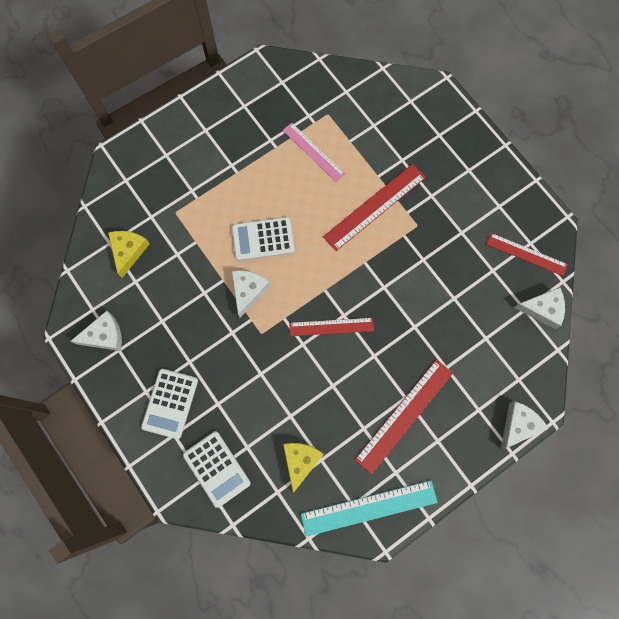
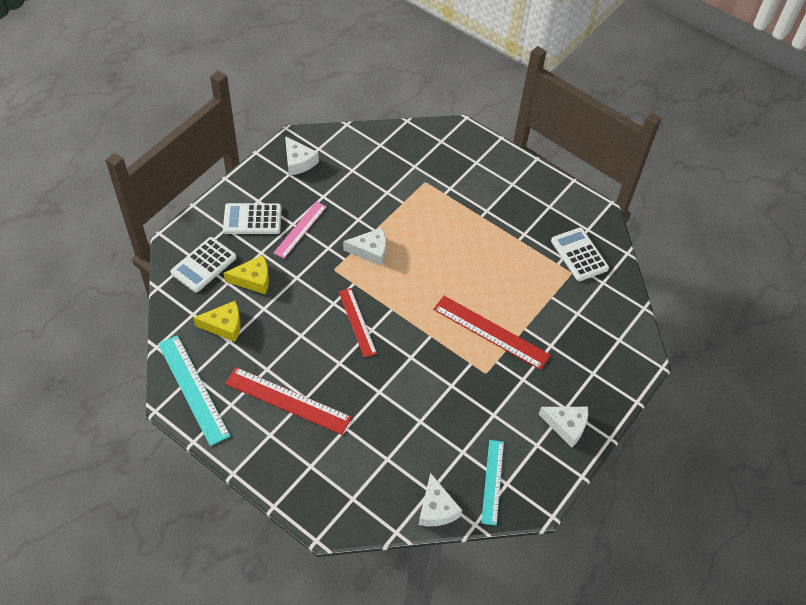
camera: 70 degrees right, 20 degrees down
(128, 251) = (377, 159): yellow cheese -> yellow cheese (253, 279)
(263, 239) = (424, 250): white calculator -> white calculator (579, 255)
(313, 152) = (527, 270): pink ruler -> pink ruler (300, 229)
(518, 425) = (304, 507): white cheese -> white cheese (566, 426)
(526, 254) = (492, 481): red ruler -> turquoise ruler

